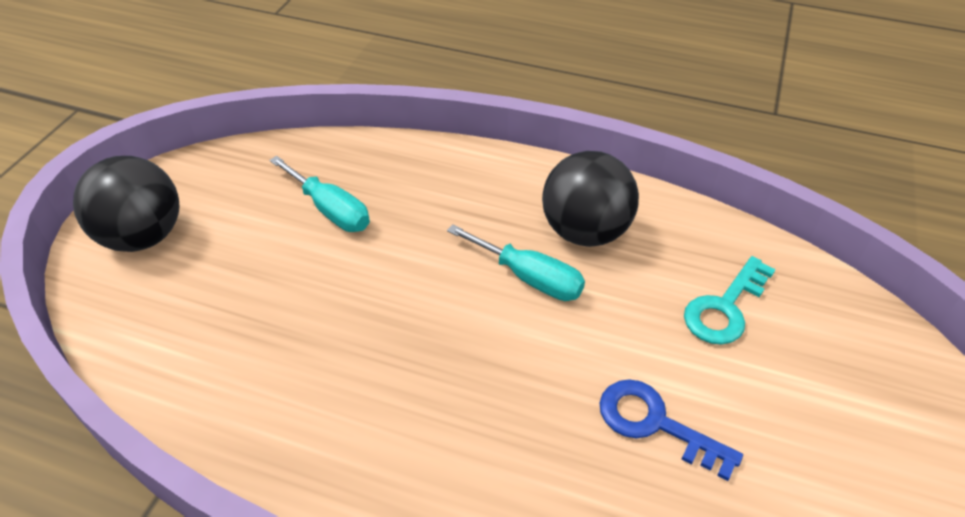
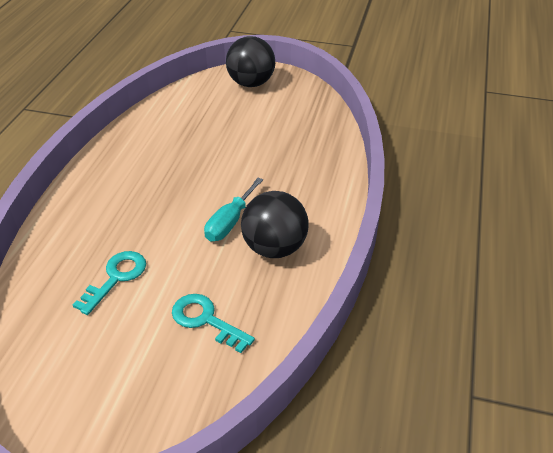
camera: 85 degrees right, 5 degrees down
(330, 210) = (279, 138): turquoise screwdriver -> none
(655, 424) = (116, 278): blue key -> turquoise key

